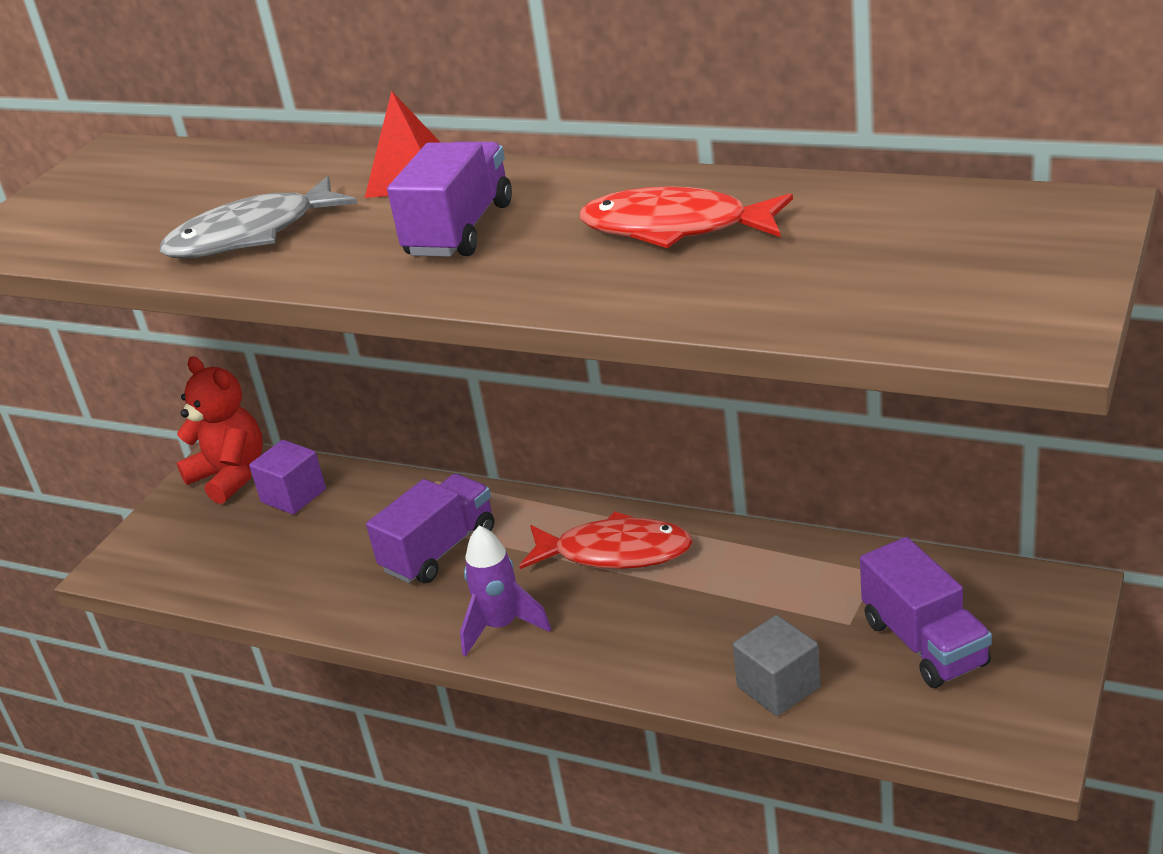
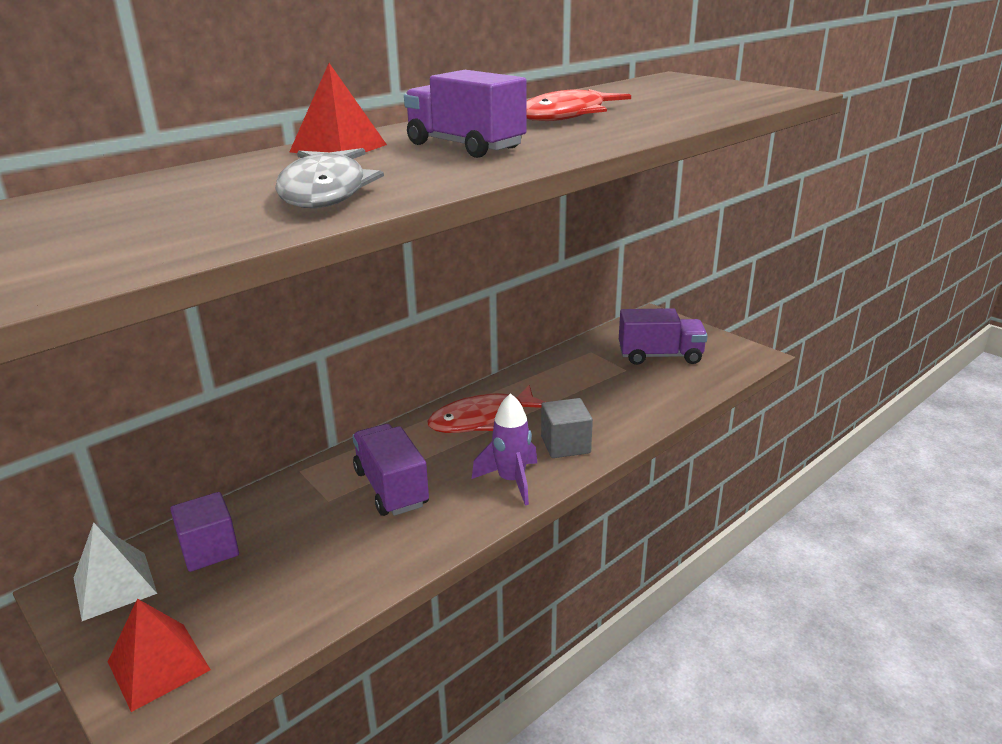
camera: 70 degrees left, 5 degrees down
(155, 548) = (159, 665): none -> red pyramid
(230, 476) = (115, 585): red teddy bear -> white pyramid
(615, 552) = (482, 419): red fish -> red fish turned 150 degrees counterclockwise
(778, 687) = (660, 402): grey cube -> grey cube (565, 445)

